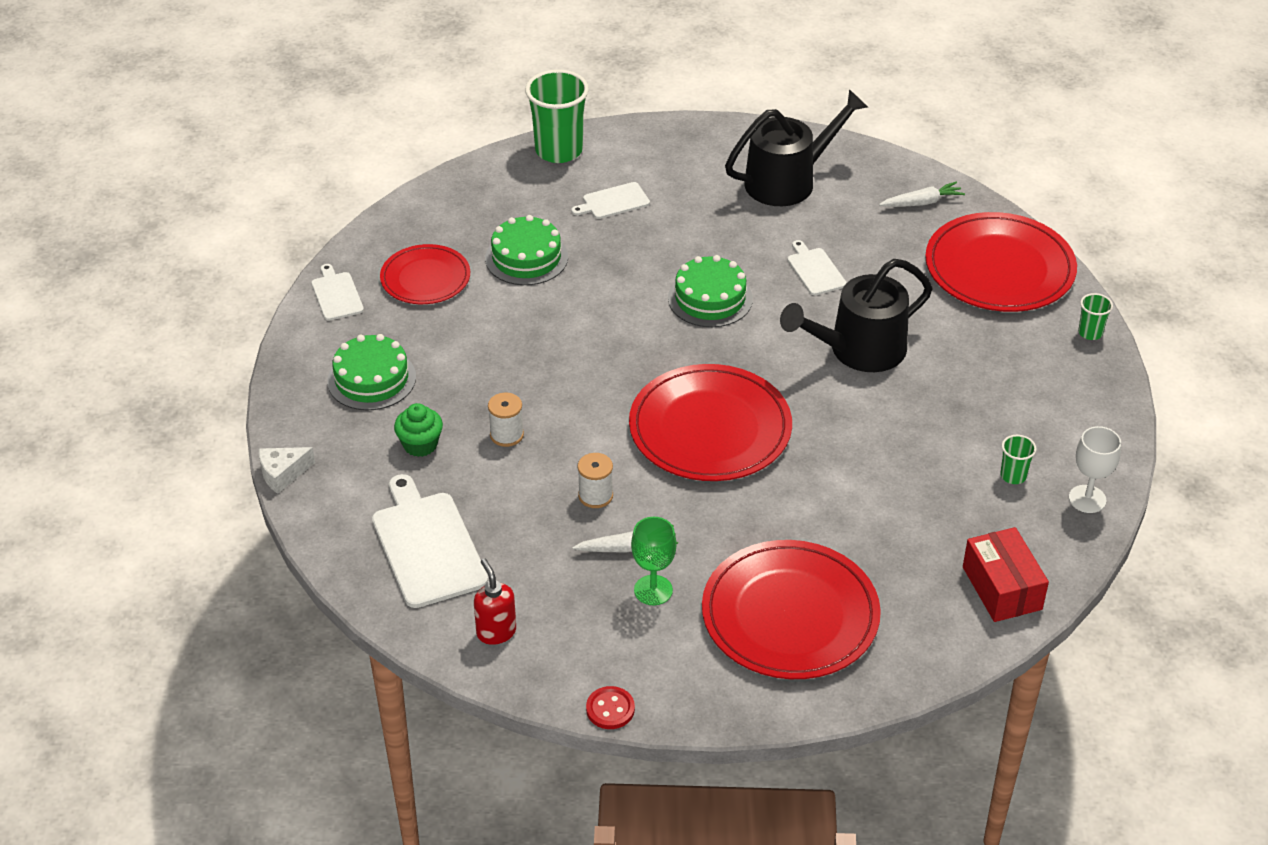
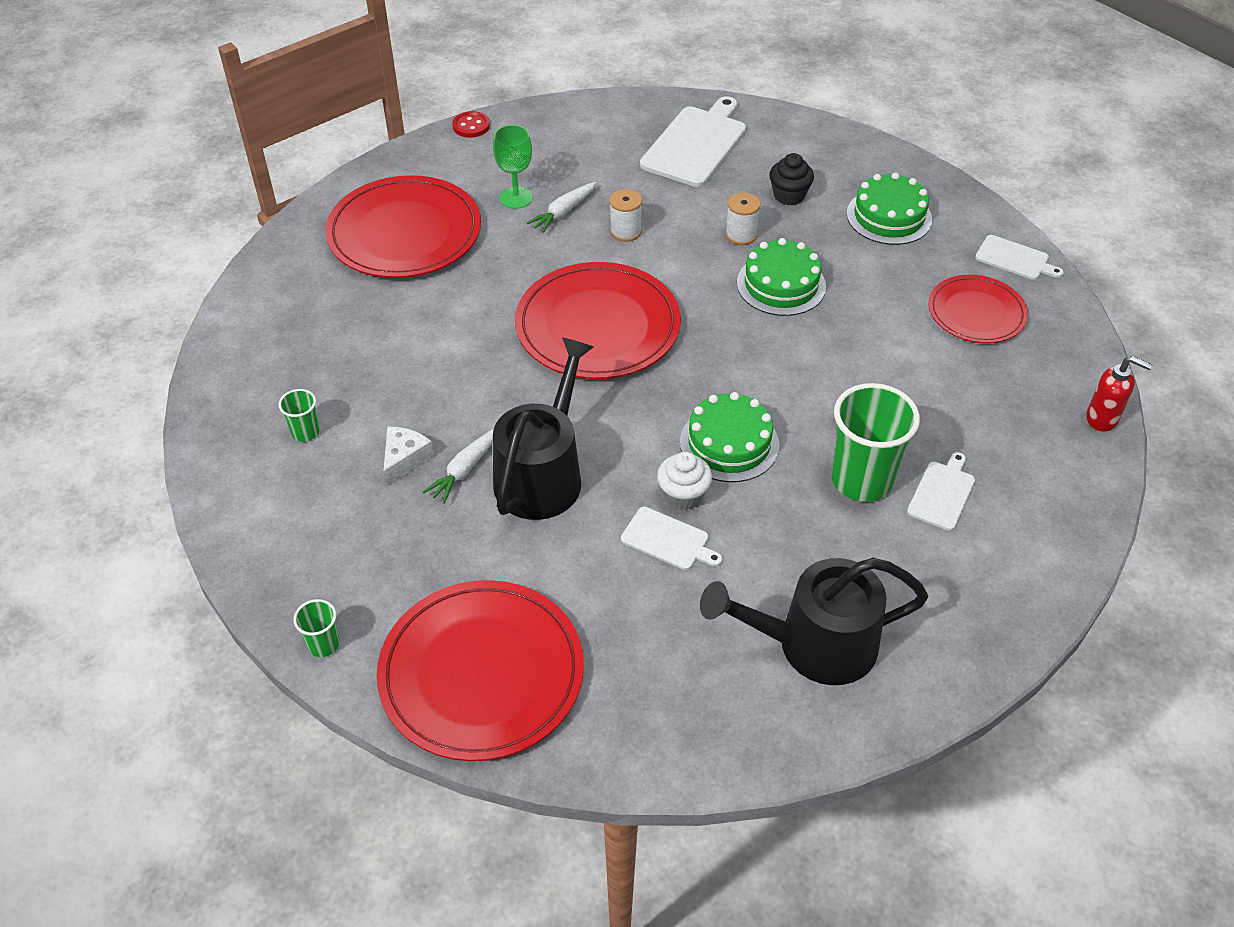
camera: 140 degrees right, 5 degrees up
(282, 474) = (846, 131): white cheese -> white cheese (405, 460)
(420, 445) = (789, 195): green cupcake -> black cupcake
(427, 546) = (695, 144): white cutting board -> white cutting board turned 90 degrees counterclockwise
(496, 632) = (589, 126): red soap dispenser -> red soap dispenser (1102, 419)
(526, 258) = (930, 382): green cake -> green cake (781, 284)
(559, 150) = (1073, 521): green cup -> green cup (861, 480)
(777, 287) = (683, 495): none -> white cupcake
(788, 181) = (814, 645): black watering can -> black watering can turned 60 degrees clockwise
(922, 202) = (643, 717): white carrot -> white carrot (465, 469)
(1002, 588) = (255, 334): red box -> none
(1087, 499) = (223, 449): white goblet -> none

